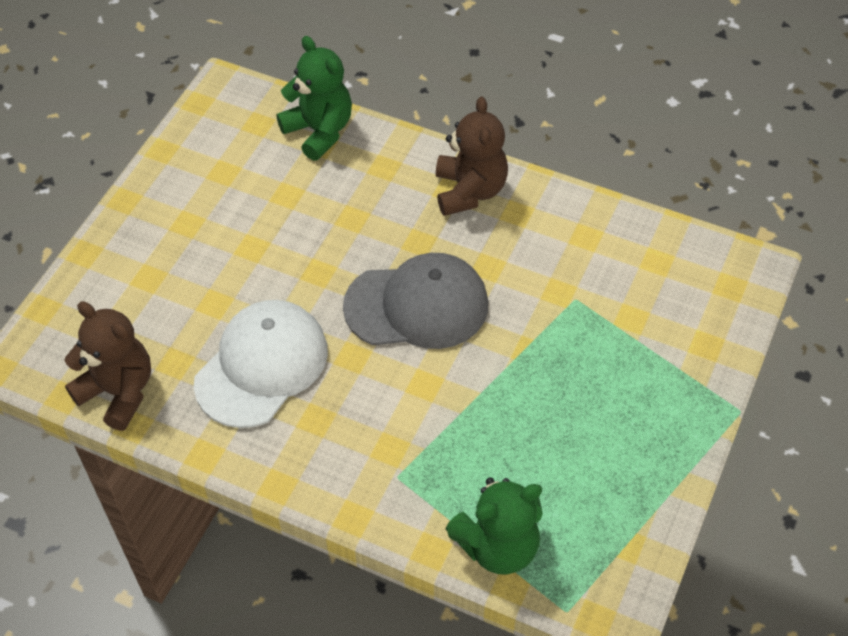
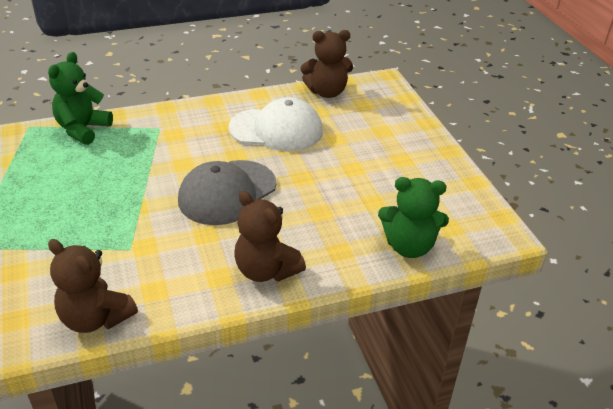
camera: 135 degrees right, 15 degrees down
(262, 366) = (276, 130): white cap -> white cap turned 75 degrees counterclockwise
(657, 241) = (95, 318): none -> brown teddy bear

